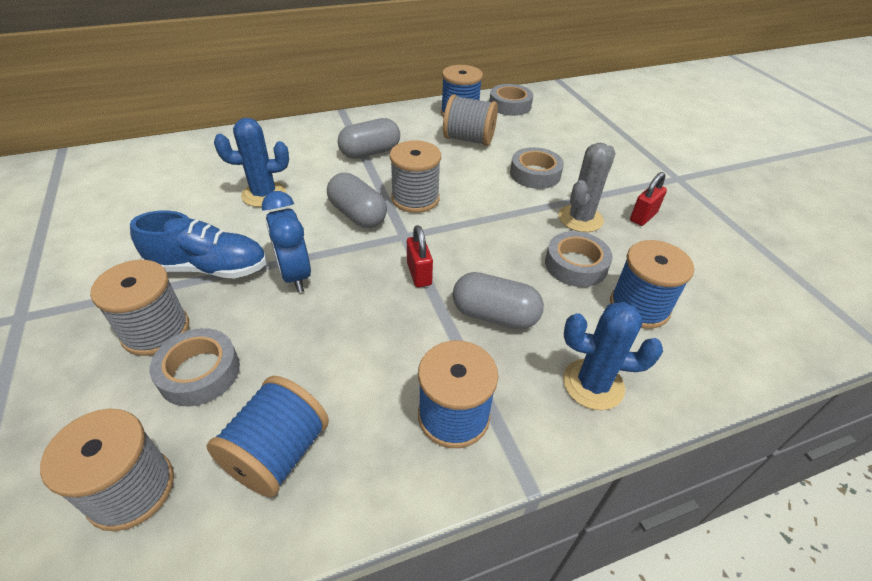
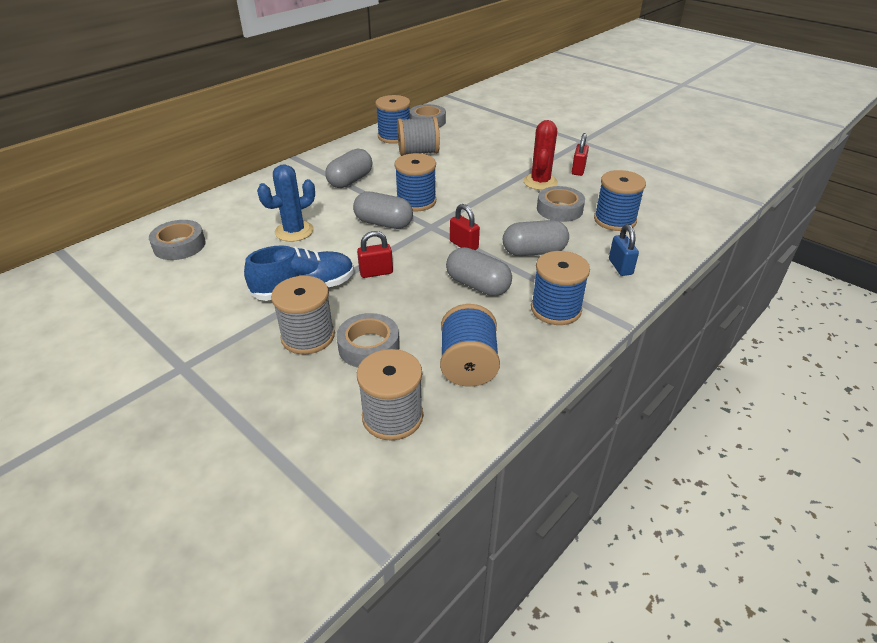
camera: 25 degrees left, 5 degrees down
(295, 275) = (376, 272): blue clock -> red padlock
(387, 338) = (477, 285): none -> grey capsule
(415, 198) = (416, 201): grey spool -> blue spool
(535, 174) = (487, 163): grey tape -> grey tape (179, 245)
(580, 218) = (540, 182): grey cactus -> red cactus
(593, 384) = (620, 267): blue cactus -> blue padlock

